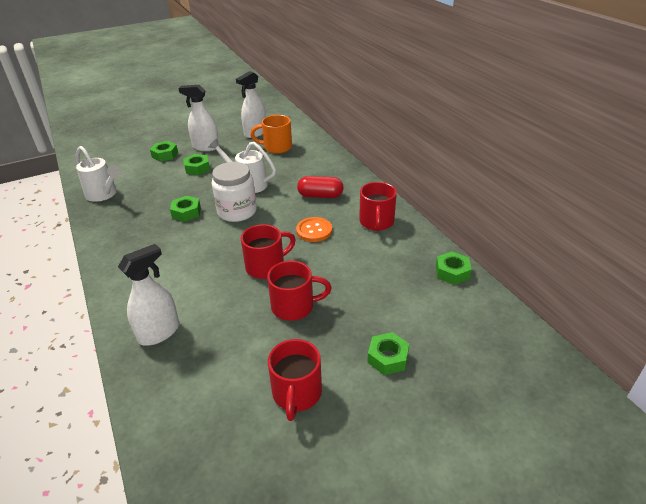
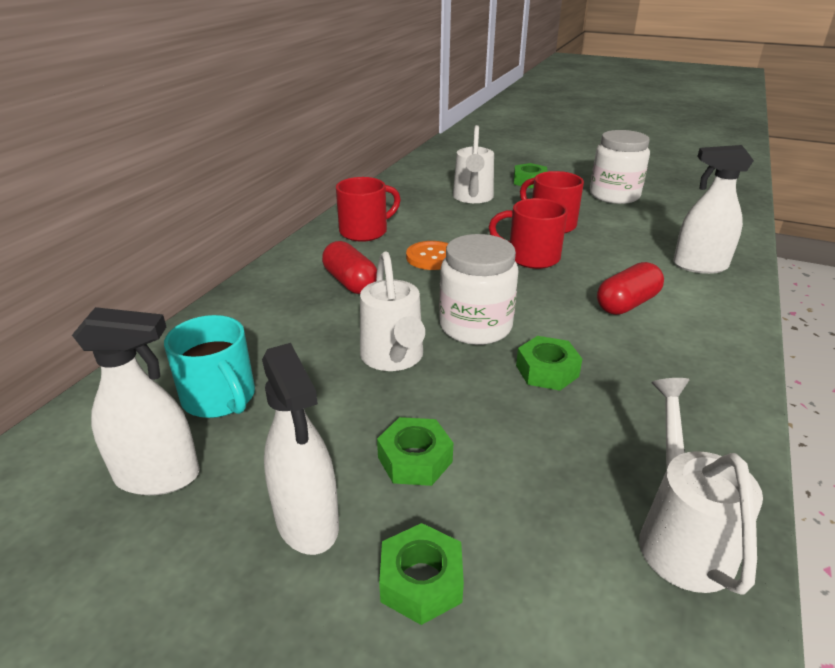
camera: 130 degrees left, 5 degrees down
(182, 267) = (627, 304): none -> red capsule
(276, 147) = (220, 398): orange mug -> turquoise mug
(296, 394) = (614, 195): red mug -> white jar
(384, 297) = (473, 198): none -> white watering can
(452, 272) = (398, 184): green nut -> none

